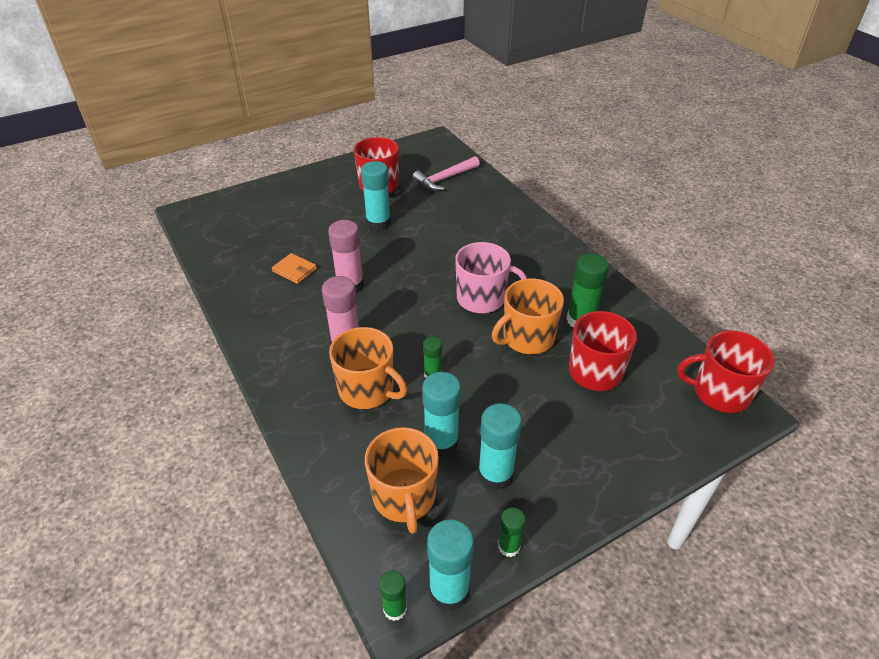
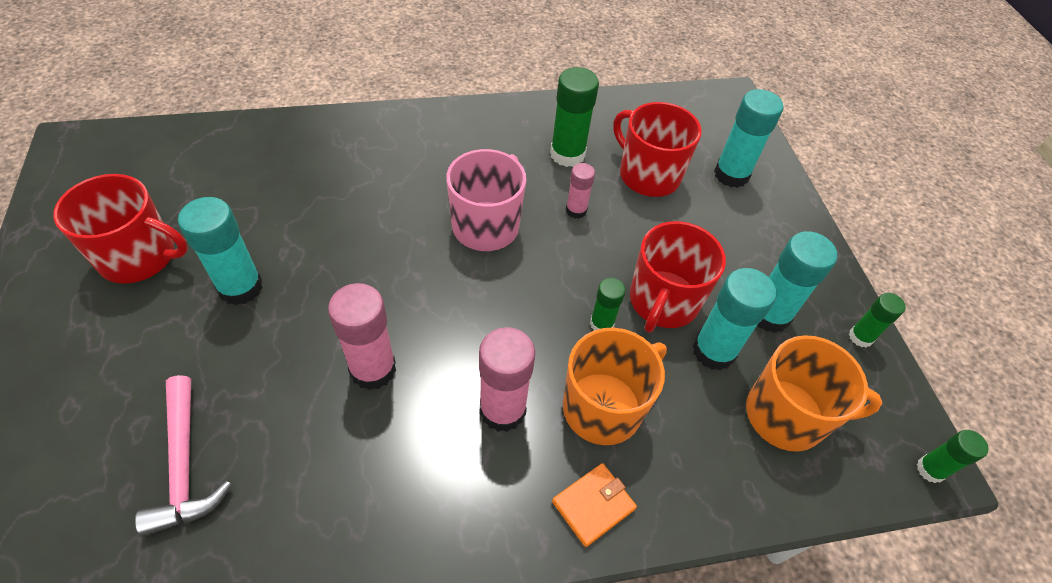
camera: 75 degrees left, 10 degrees up
(294, 270) = (285, 443): orange wallet -> orange wallet (593, 505)
(444, 179) = (192, 171): pink hammer -> pink hammer (184, 465)
(449, 590) = (909, 409): turquoise glue stick -> turquoise glue stick (731, 175)
(527, 338) = (576, 210): orange mug -> pink glue stick
(719, 392) = (705, 104): red mug -> red mug (663, 302)

